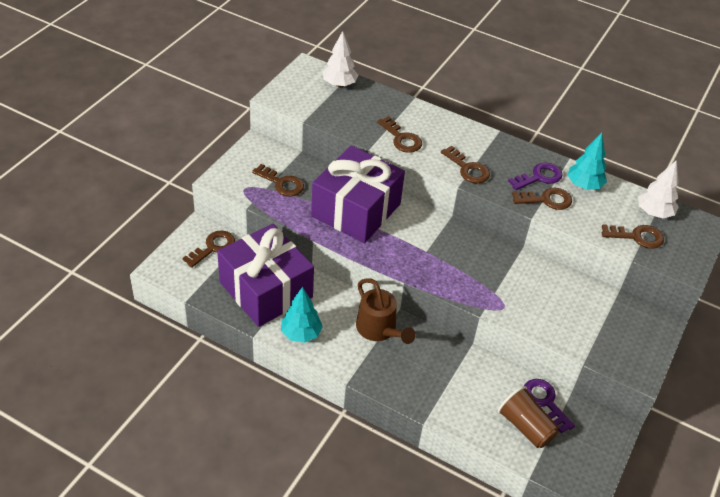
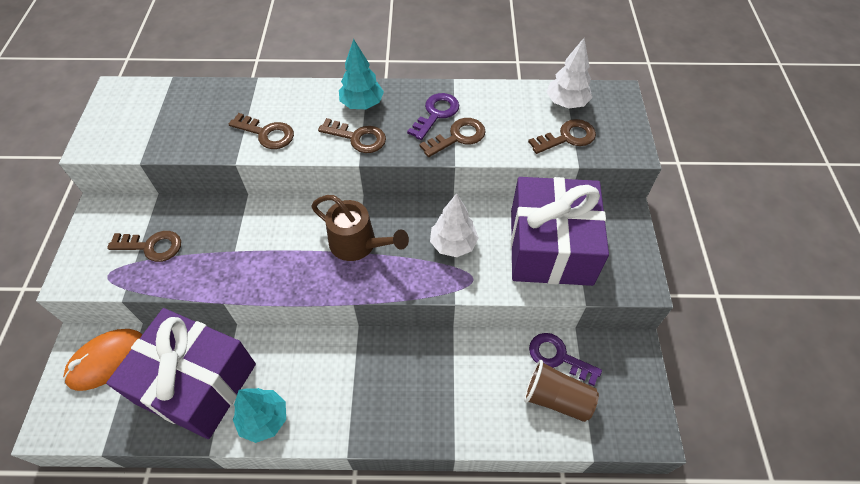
camera: 25 degrees left, 10 degrees up
(213, 247) = (107, 360): brown key -> orange mouse
(339, 84) = (163, 97): white tree -> white tree (453, 244)
(356, 210) = (255, 239): purple gift -> purple gift (550, 247)
(379, 330) = (349, 365): brown watering can -> brown watering can (358, 244)
(584, 185) = (484, 103): turquoise tree -> turquoise tree (362, 104)

